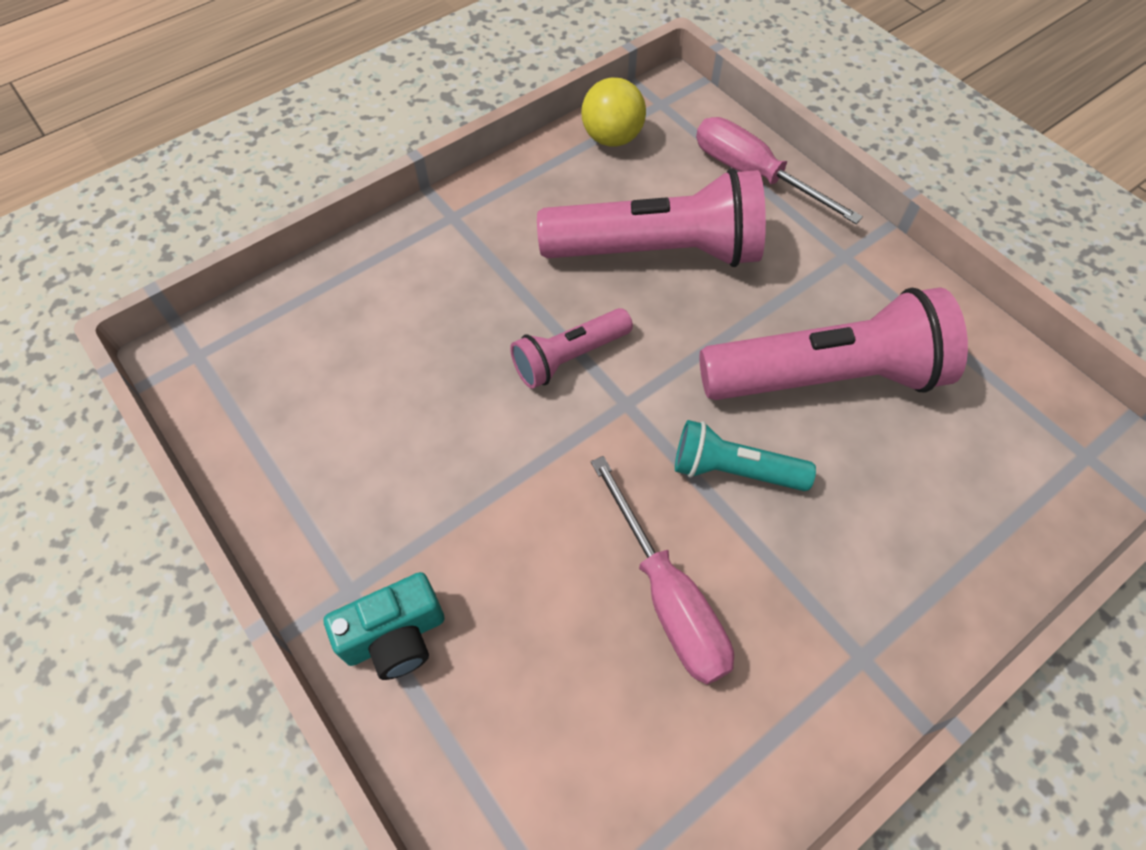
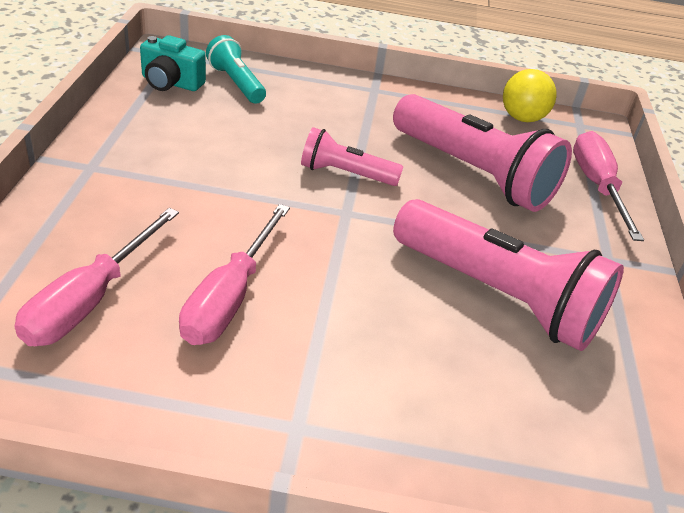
camera: 40 degrees right, 20 degrees down
(395, 636) = (79, 196): turquoise camera -> turquoise camera (171, 83)
(576, 730) = (90, 300): none -> pink screwdriver
(733, 470) = (362, 283): turquoise flashlight -> turquoise flashlight (236, 83)

